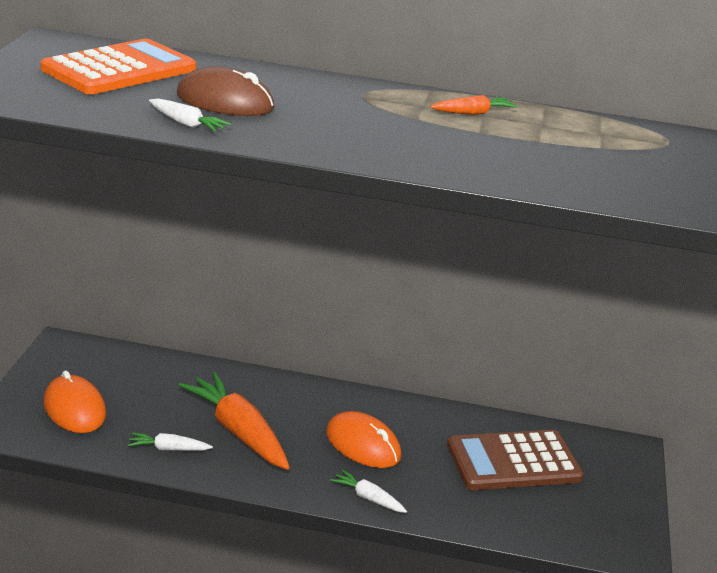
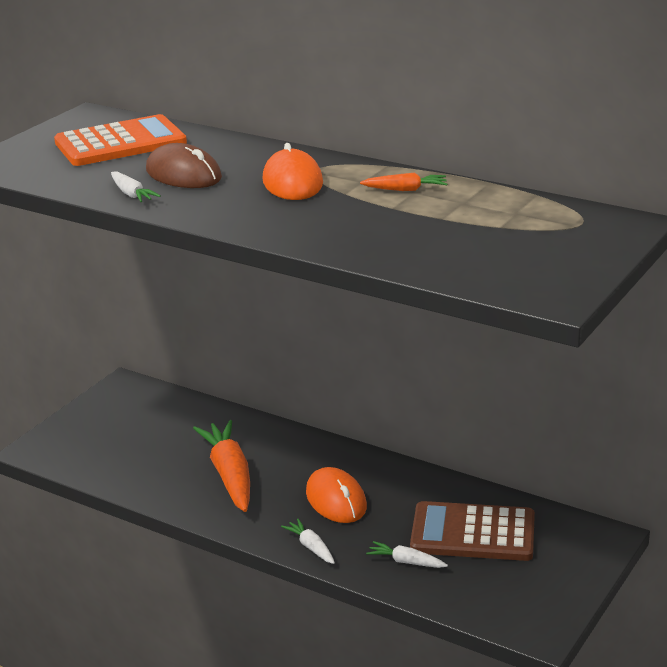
camera: 25 degrees right, 0 degrees up
(74, 409) = (103, 440): orange mouse -> orange mouse (292, 182)
(168, 449) = (161, 483): white carrot -> white carrot (406, 562)

